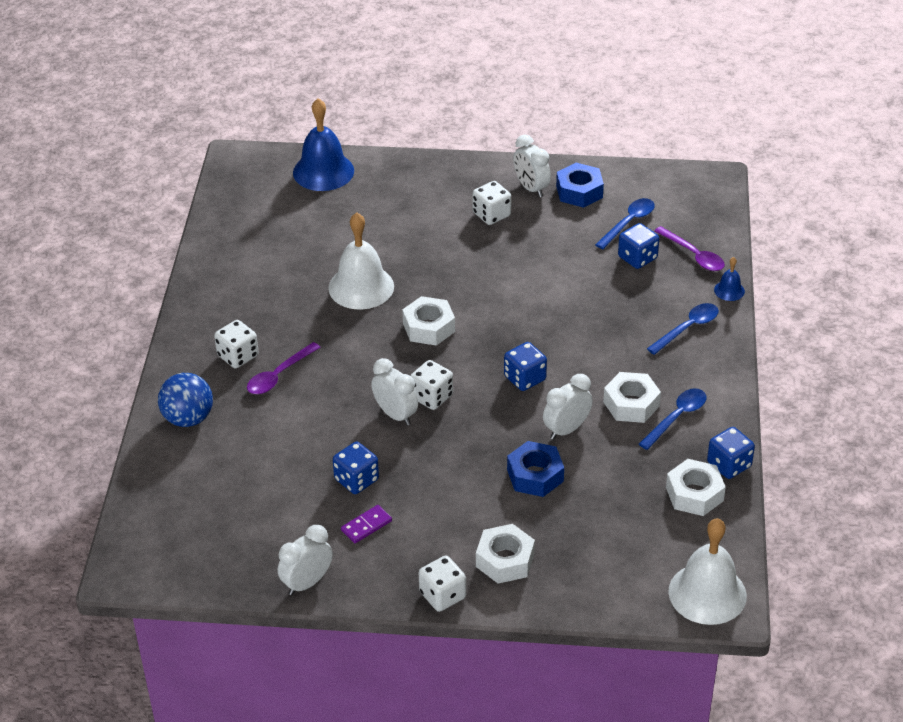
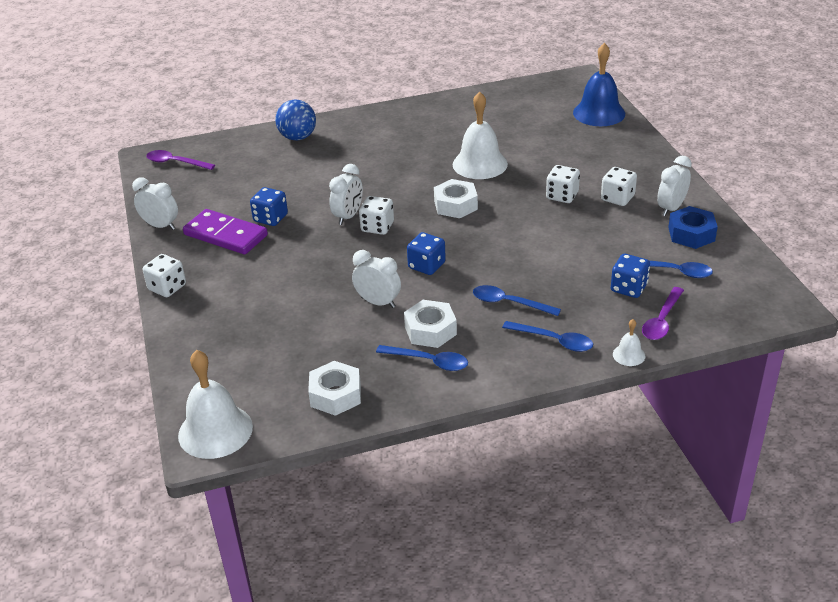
camera: 70 degrees right, 5 degrees down
(238, 356) = (370, 137): white dice -> white dice (562, 196)
(279, 375) = (361, 158): purple spoon -> purple spoon (176, 163)
(366, 525) = (226, 235): purple domino -> purple domino, size x2.07
(505, 560) = (214, 308): white nut -> none
(535, 475) = (315, 299): blue nut -> none
(618, 339) = (509, 303): none -> blue spoon
(729, 290) = (629, 355): blue bell -> white bell
(729, 465) = (384, 408): blue dice -> none

